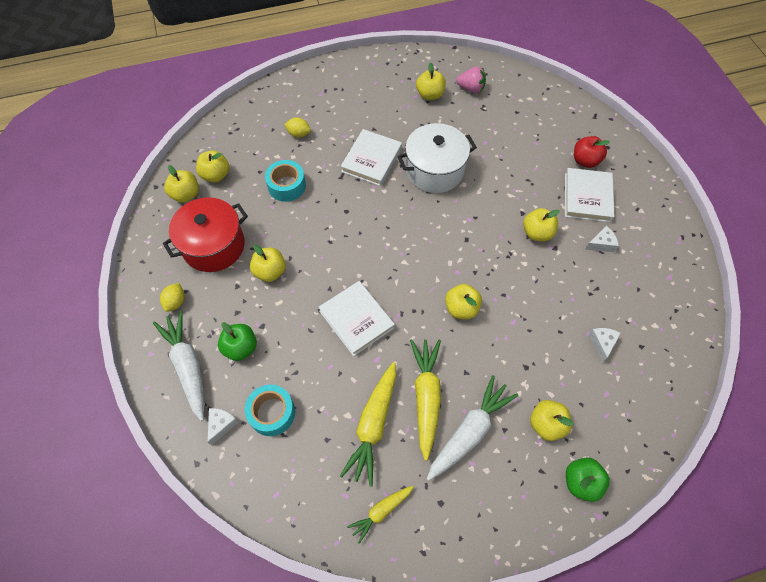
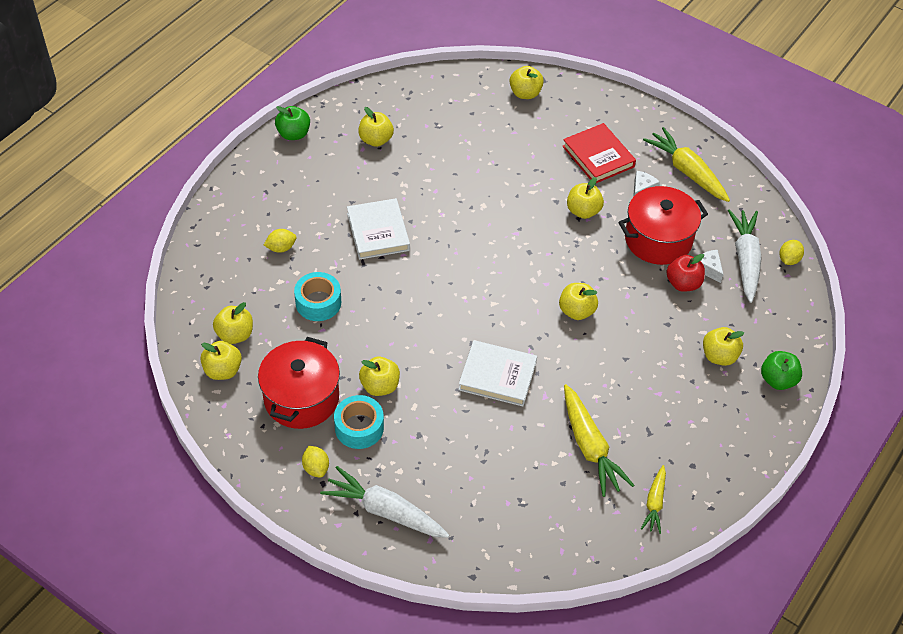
camera: 40 degrees left, 10 degrees down
(221, 425) = (463, 534): white cheese -> none
(241, 348) = (418, 464): green apple -> green apple (293, 134)
(272, 413) = (497, 495): turquoise tape -> turquoise tape (359, 427)
(426, 397) = (611, 397): yellow carrot -> yellow carrot (686, 171)
(434, 170) = (446, 208): white pot -> none
(469, 431) = (667, 400): white carrot -> white carrot (745, 260)
(471, 88) = (409, 113): pink strawberry -> none
(571, 118) = (525, 93): none -> yellow apple
(579, 292) = (658, 239): none -> red pot
(585, 161) = (569, 125): red apple -> red apple (683, 283)
(587, 197) = (598, 156): white book -> red book
(684, 381) = (788, 259): none -> yellow lemon

